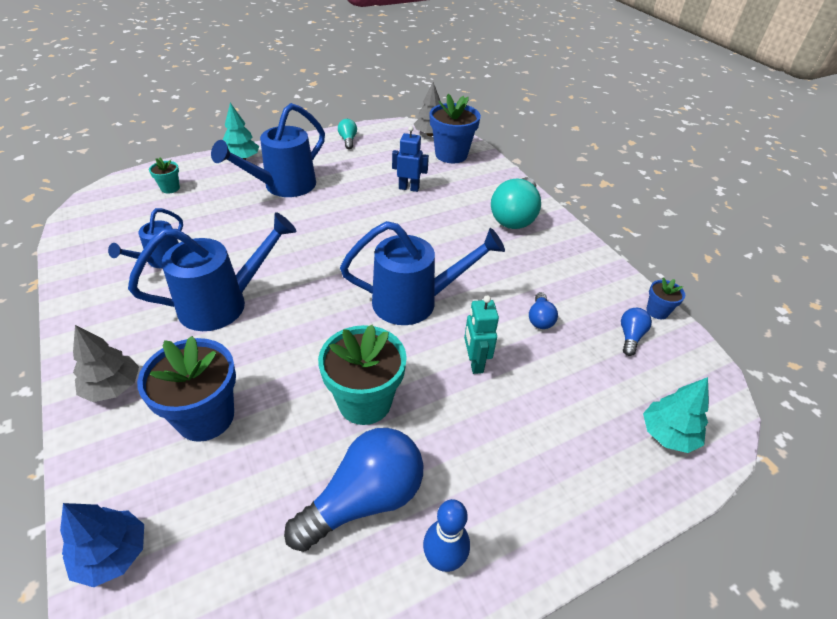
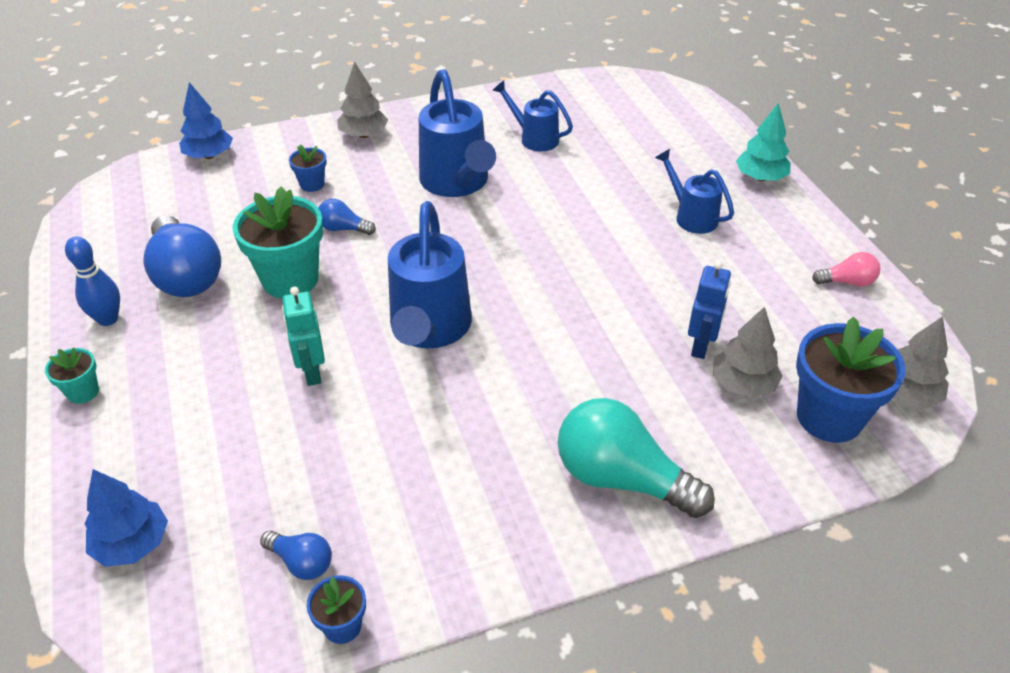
camera: 100 degrees right, 0 degrees up
(170, 188) = (677, 129): turquoise flower pot -> turquoise flower pot (83, 392)
(205, 417) = (312, 184): blue flower pot -> blue flower pot, size x0.49
(283, 186) = (691, 217): blue watering can -> blue watering can, size x0.57
(348, 140) = (847, 282): turquoise light bulb -> pink light bulb
(435, 177) = (743, 384): none -> grey tree
(474, 363) = (312, 372): turquoise robot -> turquoise robot turned 105 degrees counterclockwise
(540, 319) = (367, 456): blue light bulb -> blue light bulb (343, 229)
(668, 434) = (132, 544): turquoise tree -> blue tree

